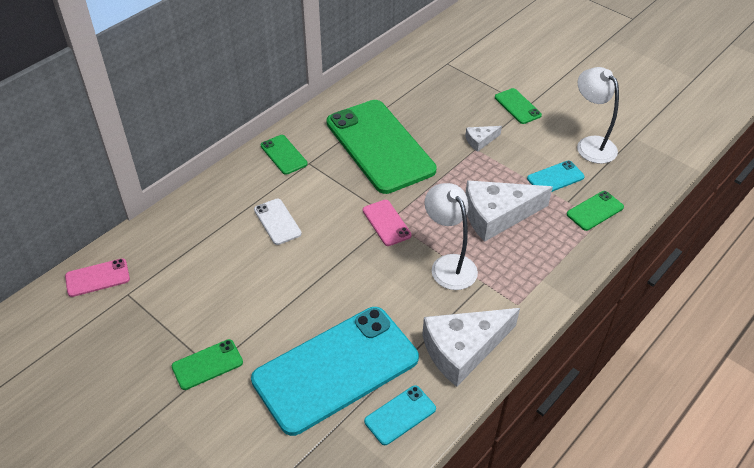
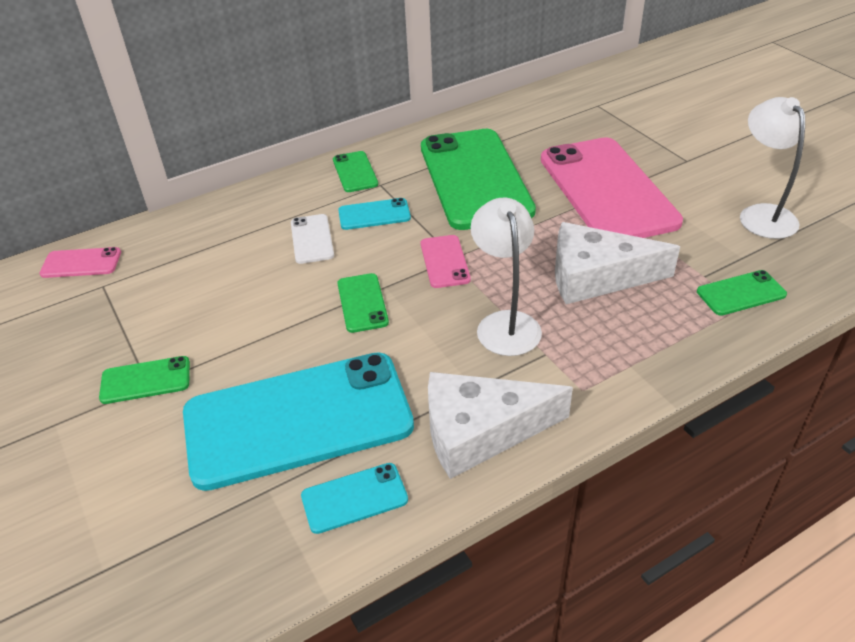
camera: 20 degrees right, 5 degrees down
(480, 141) = (607, 190): white cheese -> pink phone
(517, 106) = (672, 159): green phone -> green phone (362, 303)
(555, 178) = (696, 245): turquoise phone -> turquoise phone (374, 214)

